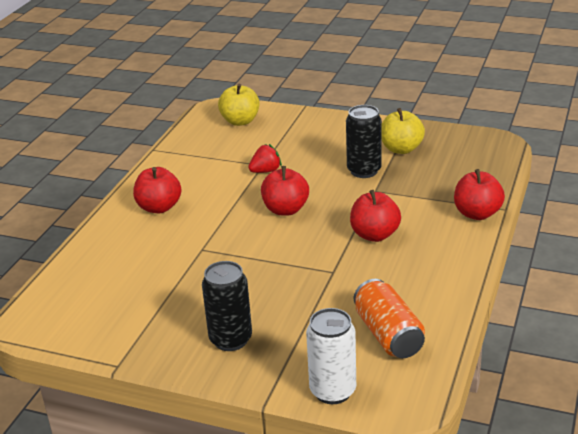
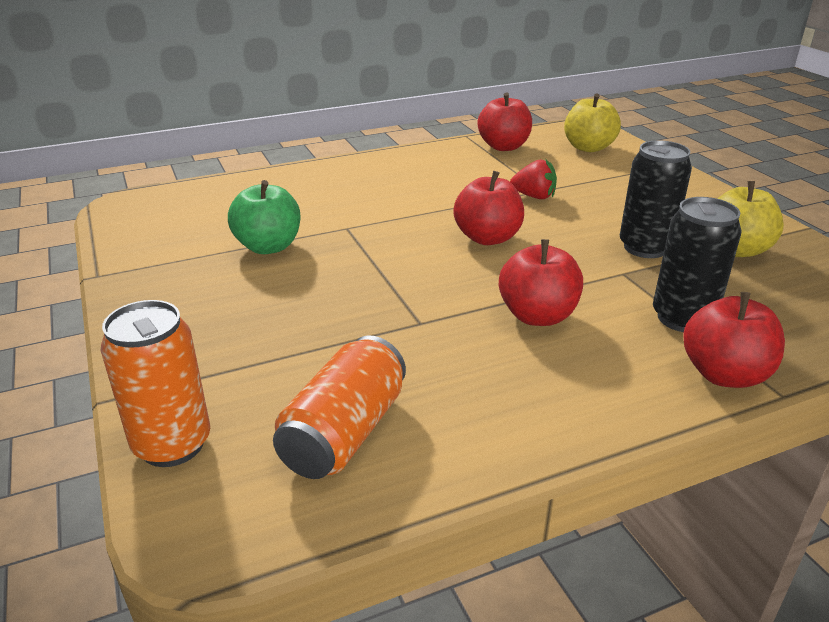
camera: 45 degrees right, 0 degrees up
(159, 207) = (382, 178): red apple -> red apple (504, 147)
(181, 286) = (268, 246): none -> green apple
(230, 339) = (206, 318): black can -> black can (682, 318)
(332, 391) = (172, 444): white can -> orange can

